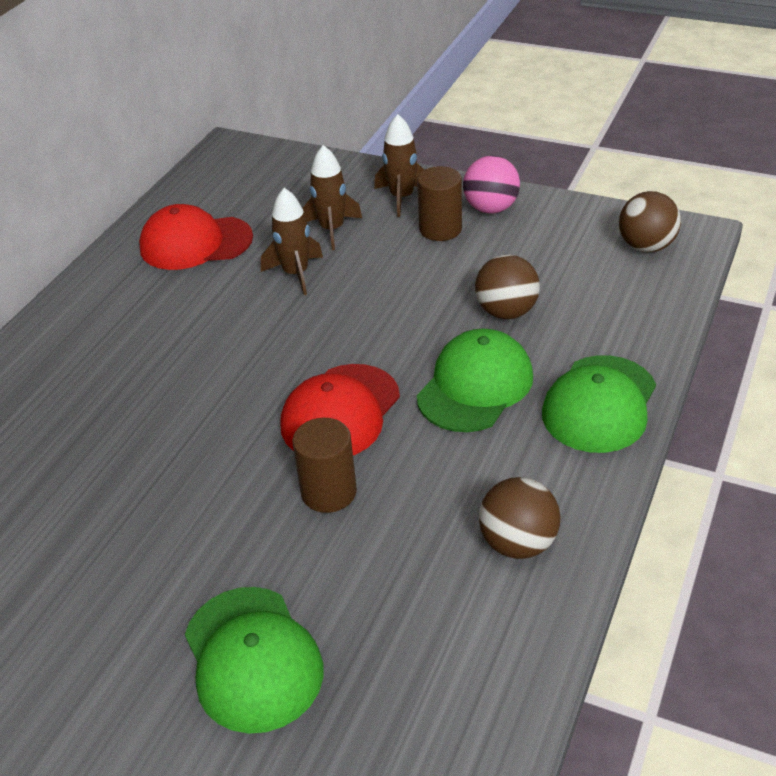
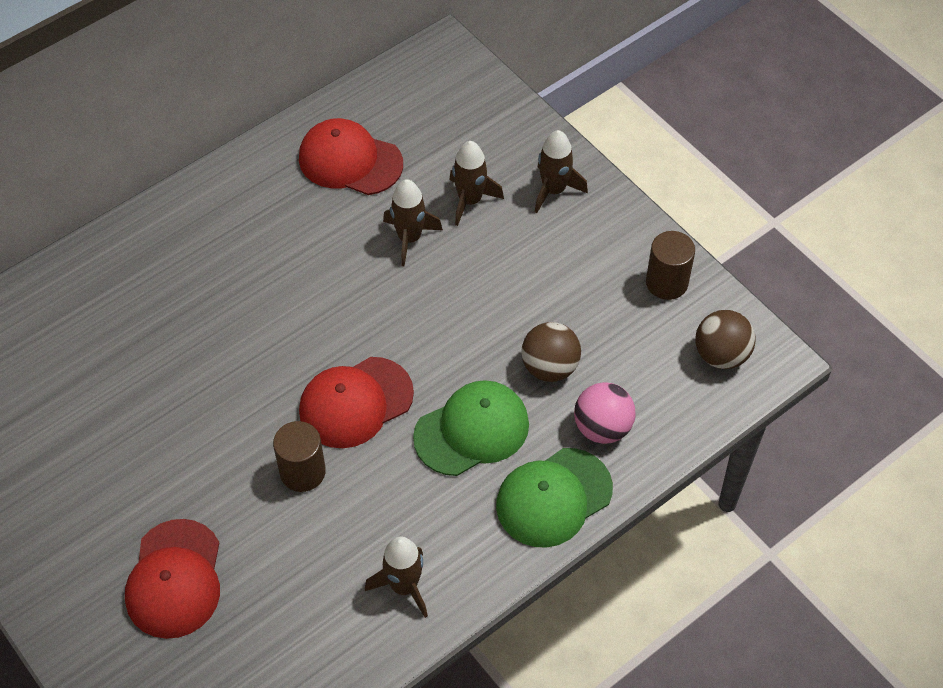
camera: 25 degrees right, 15 degrees up
(252, 658) = (174, 579): green cap -> red cap
(440, 229) = (560, 246): brown cylinder -> brown cylinder (666, 283)
(491, 208) = (621, 242): pink ball -> pink ball (602, 428)
(518, 543) = (404, 586): brown ball -> brown rocket

